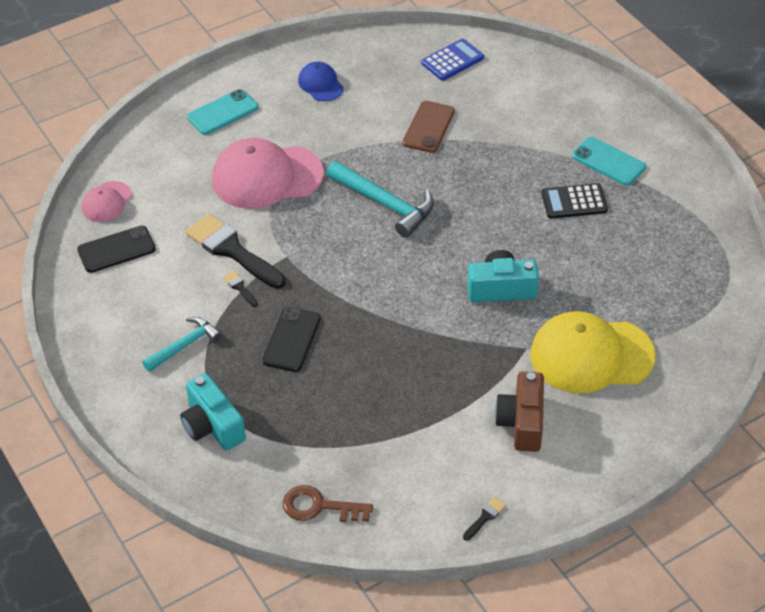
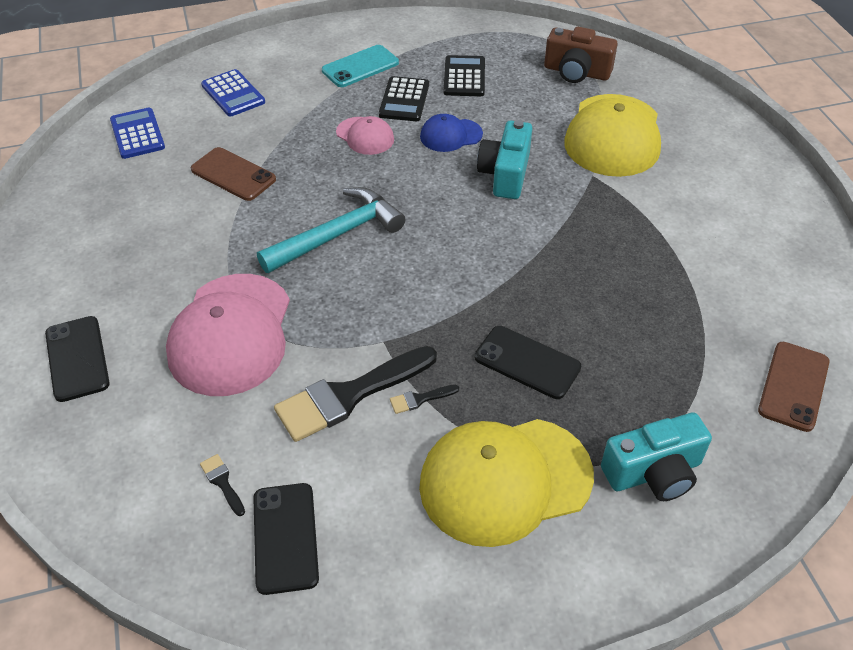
camera: 75 degrees left, 0 degrees up
(106, 202) = (176, 536): pink cap -> pink cap (365, 136)
(185, 345) = (505, 480): turquoise hammer -> yellow cap
(223, 112) = (77, 358): turquoise phone -> black phone
(319, 507) = (793, 386): brown key -> brown phone
(320, 84) = (94, 250): blue cap -> blue cap (450, 135)
(485, 517) = (813, 253): black brush -> black brush (222, 482)
(522, 422) = (691, 200): brown camera -> brown camera (576, 72)
(529, 95) = (233, 94): none -> blue calculator
(630, 234) = (464, 77): none -> black calculator

